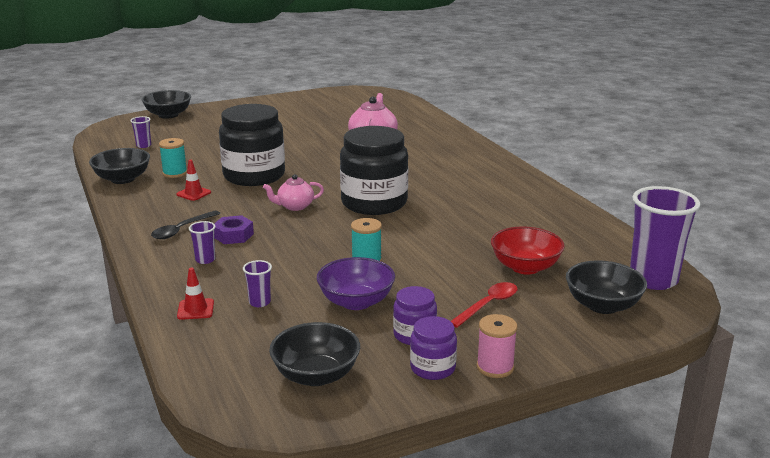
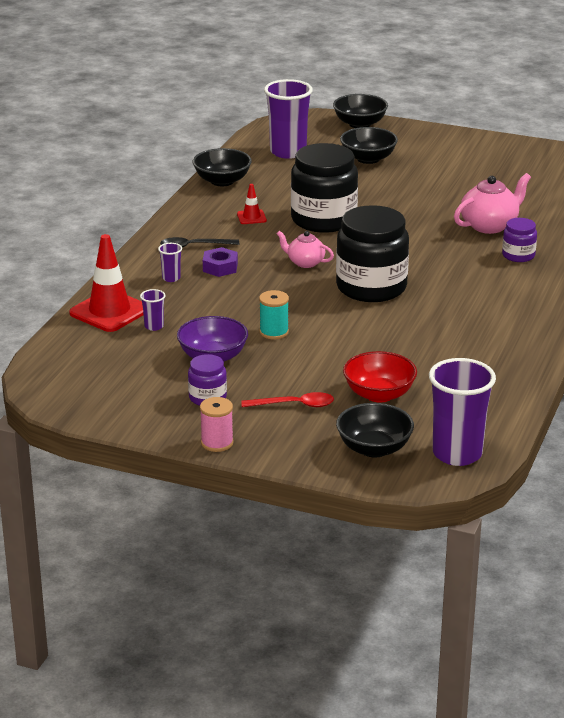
camera: 45 degrees right, 5 degrees up
(143, 145) = (288, 152): purple cup -> purple cup, size x2.29
(175, 173) = (268, 191): turquoise spool -> none
(195, 309) = (109, 311): red traffic cone -> red traffic cone, size x2.10
(316, 375) = (107, 389): black bowl -> black bowl (368, 159)
(432, 368) = (179, 422): purple jar -> purple jar (518, 255)

